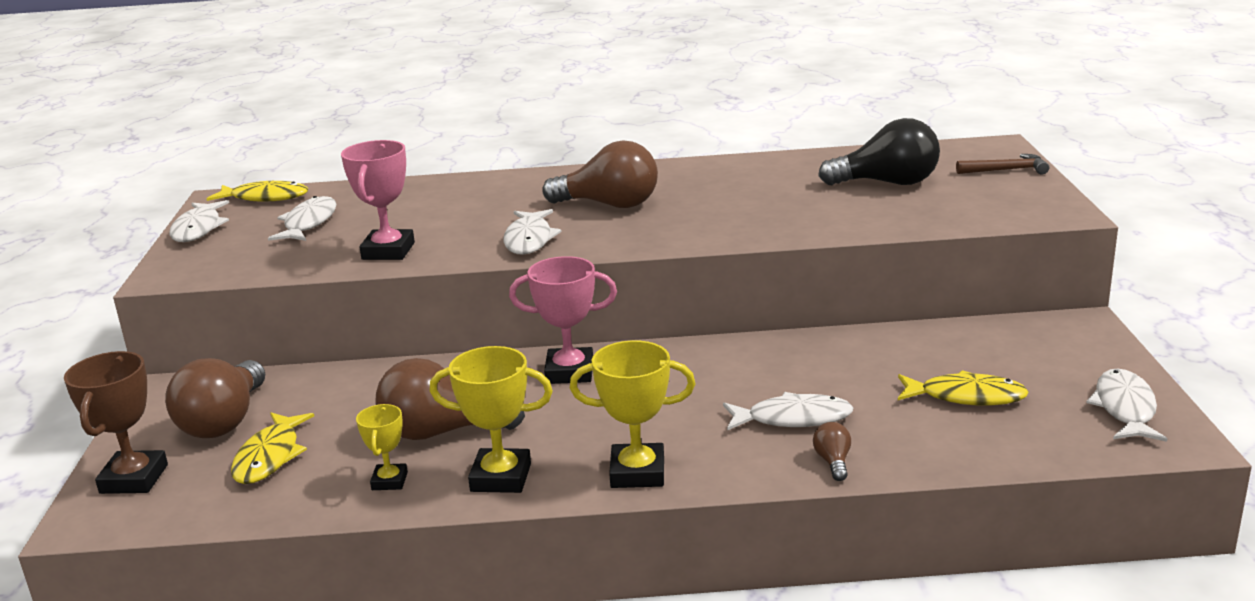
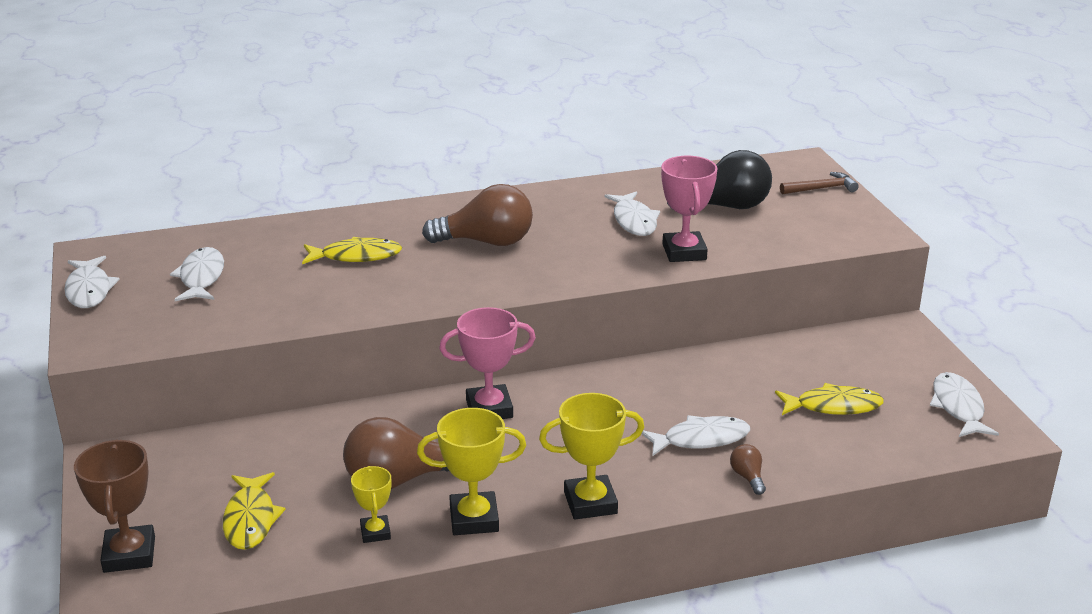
camera: 15 degrees left, 5 degrees up
(224, 422) = (186, 487): brown light bulb -> none
(265, 198) = (137, 249): yellow fish -> yellow fish (356, 256)
(388, 251) = (300, 306): pink trophy -> pink trophy (684, 252)
(529, 240) = (429, 286): white fish -> white fish (634, 221)

